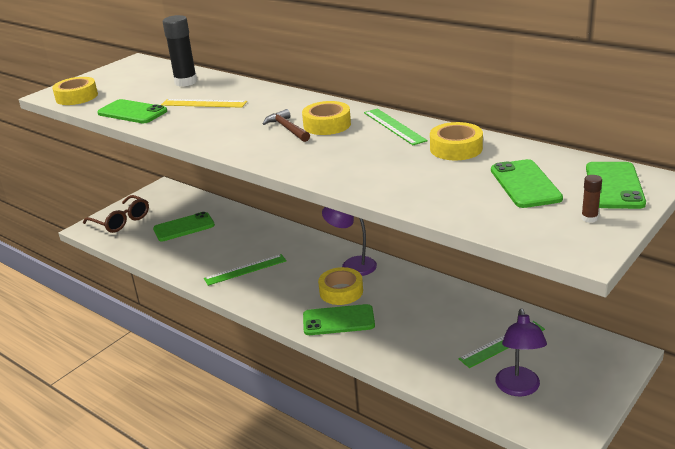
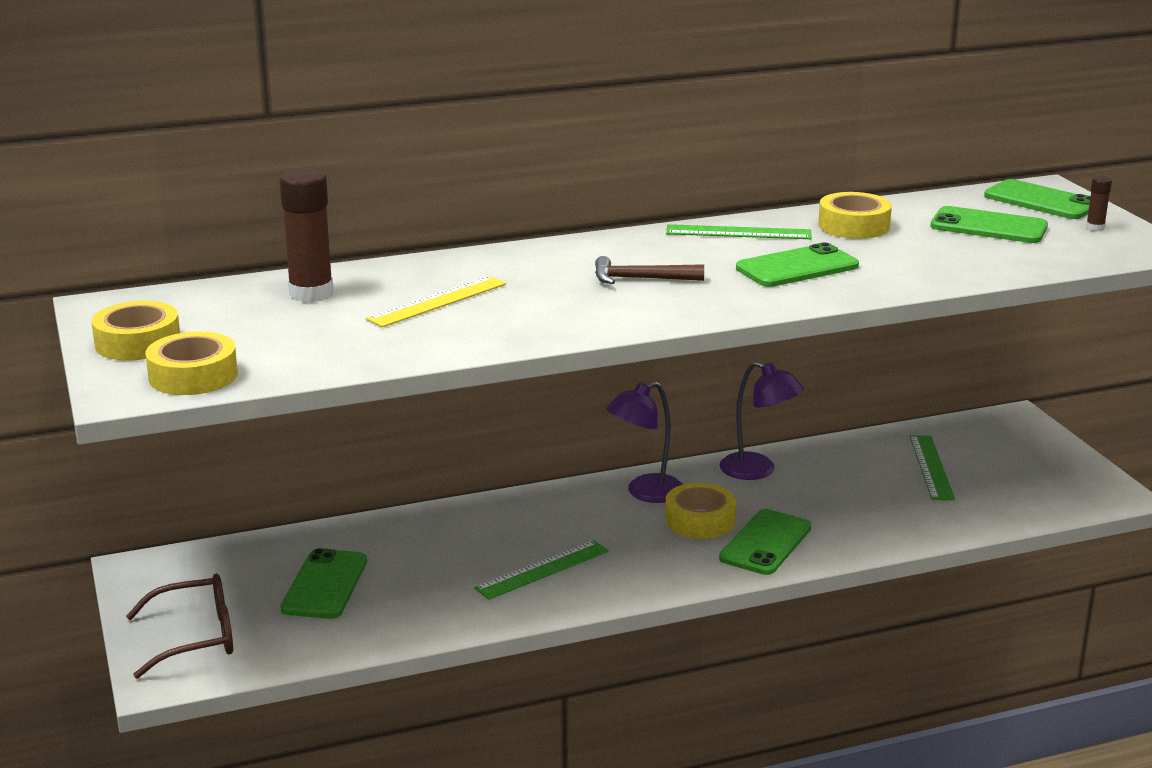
camera: 60 degrees left, 5 degrees down
(132, 112) = (371, 350): green phone -> green phone (797, 267)
(186, 82) = (311, 294): black glue stick -> brown glue stick
(245, 270) = (542, 570): green ruler -> green ruler turned 45 degrees clockwise
(327, 125) = (669, 258): yellow tape -> yellow tape (138, 342)
(519, 388) = (1018, 488): purple lamp -> purple lamp (758, 470)

